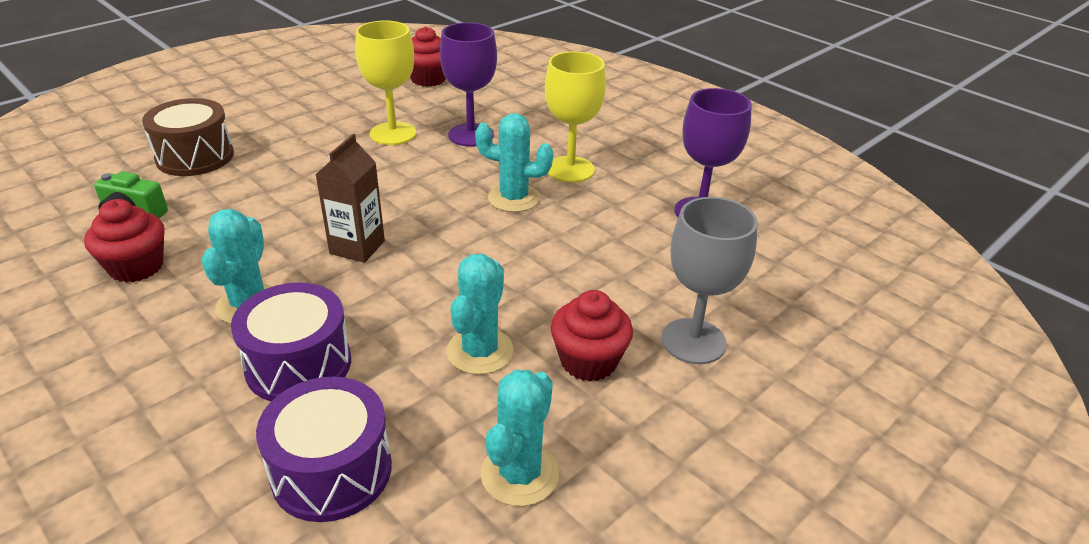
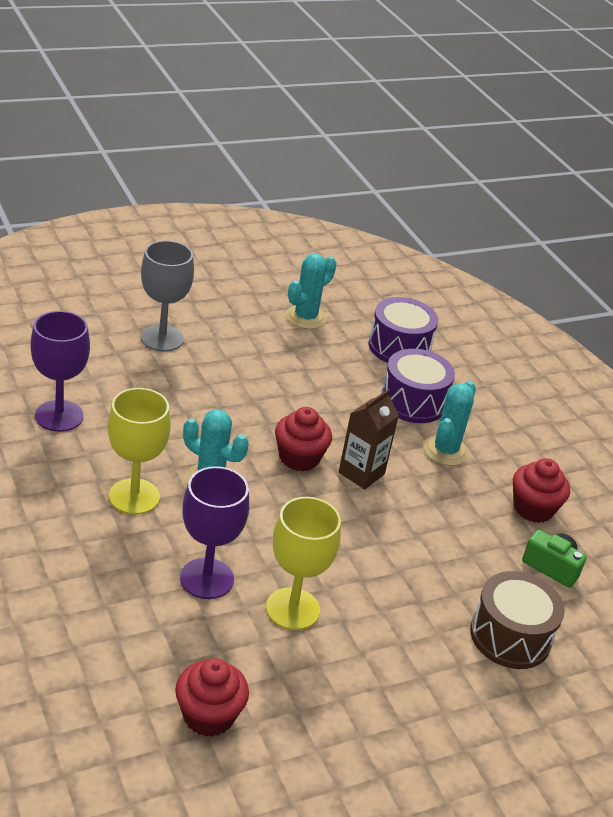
camera: 165 degrees left, 0 degrees up
(480, 351) = (299, 374): turquoise cactus -> none
(588, 361) = (236, 349): red cupcake -> red cupcake (299, 458)

